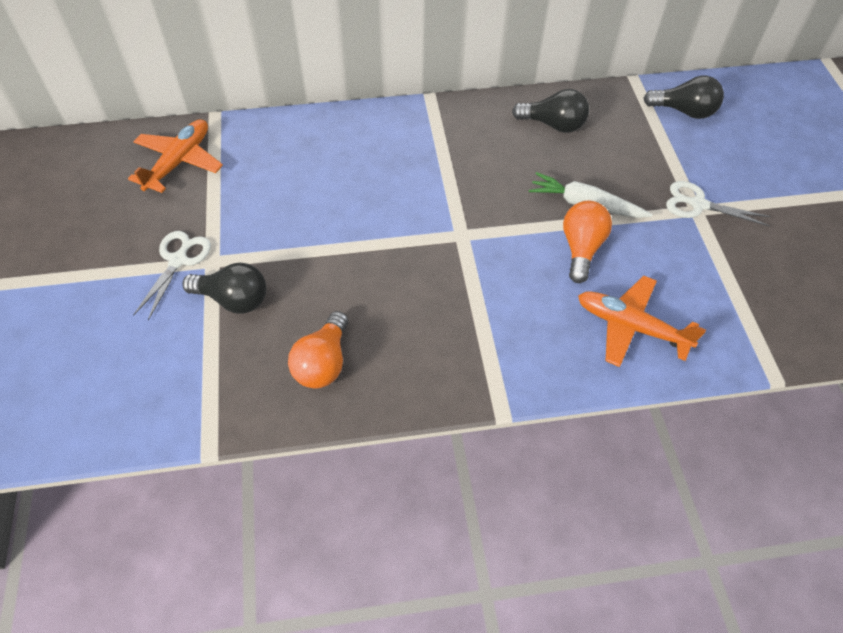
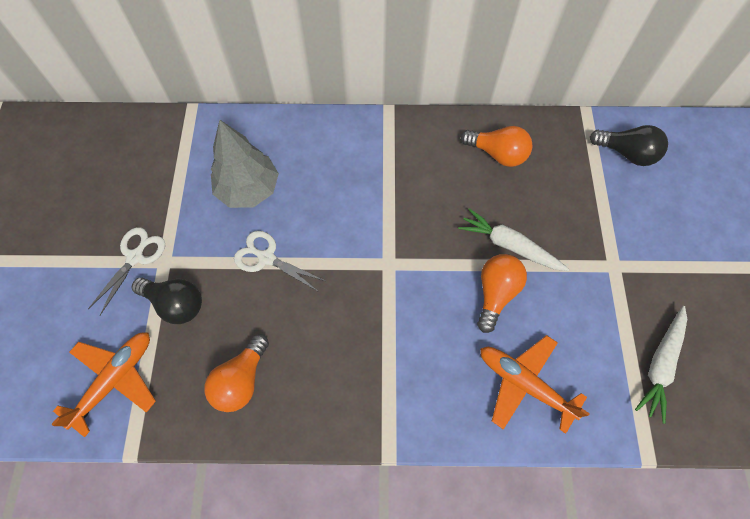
camera: 10 degrees right, 10 degrees up
(179, 161) = (153, 153): orange plane -> orange plane (115, 379)
(294, 184) = (248, 189): none -> grey tree
(553, 125) = (497, 154): black light bulb -> orange light bulb
(698, 204) = (617, 260): white scissors -> white scissors (266, 258)
(765, 292) = (660, 365): none -> white carrot

